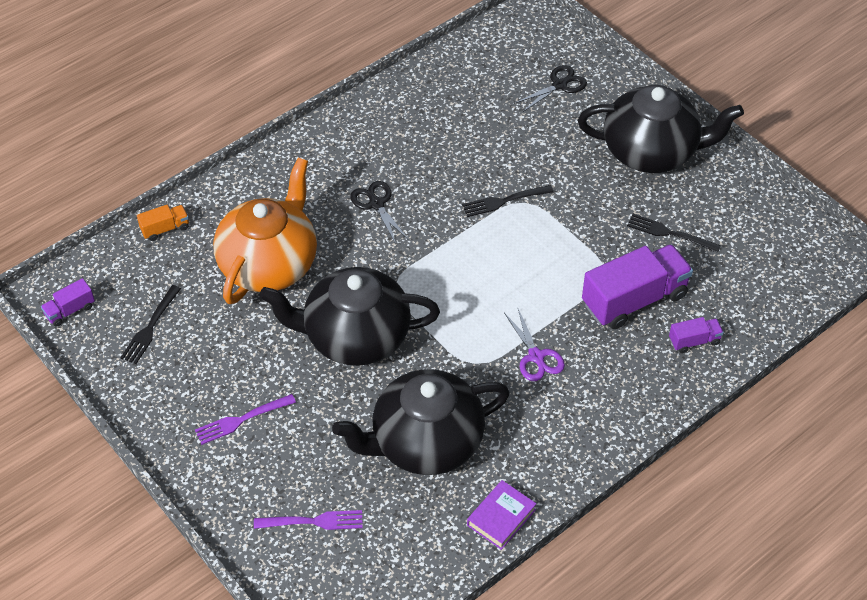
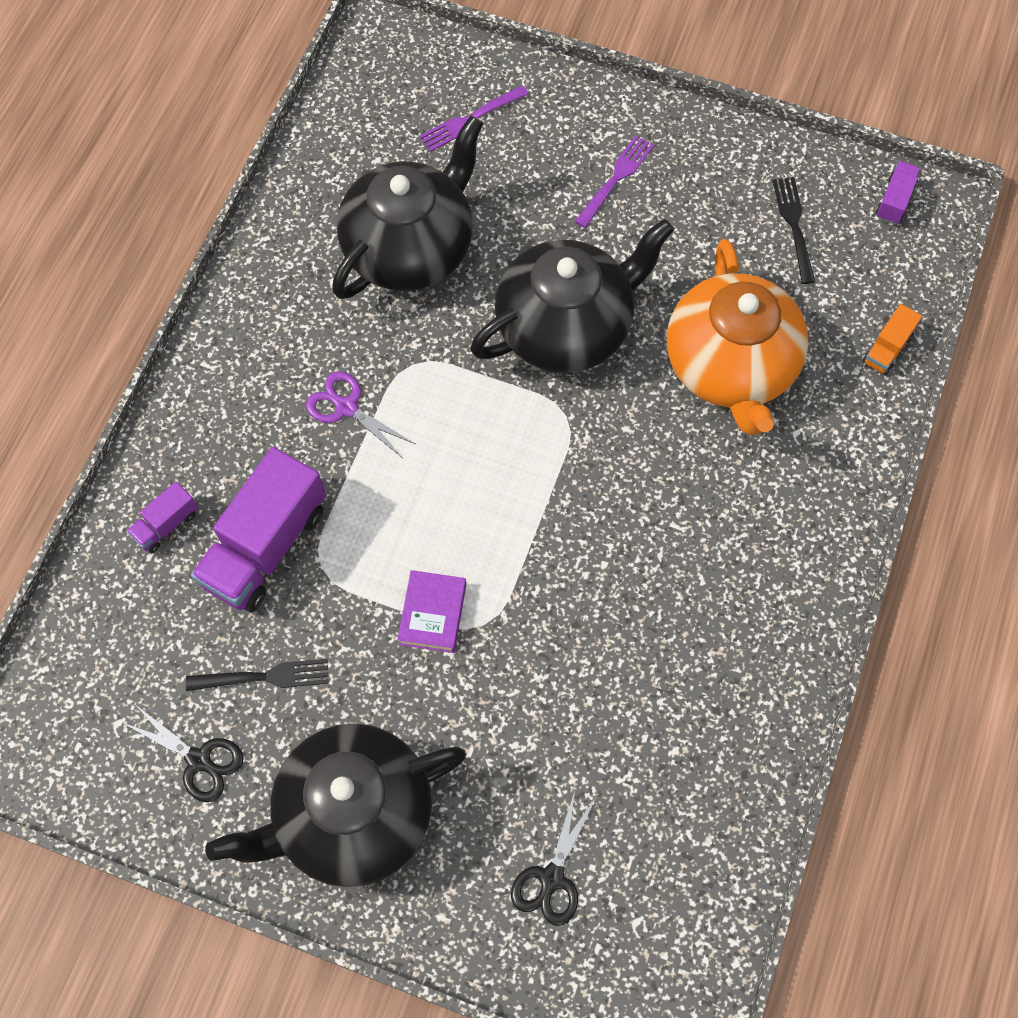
camera: 150 degrees right, 15 degrees up
(376, 204) = (668, 518): black scissors -> black scissors (199, 760)
(501, 517) = (286, 211): purple book -> purple book (432, 614)
(504, 201) = (509, 612): black fork -> none

